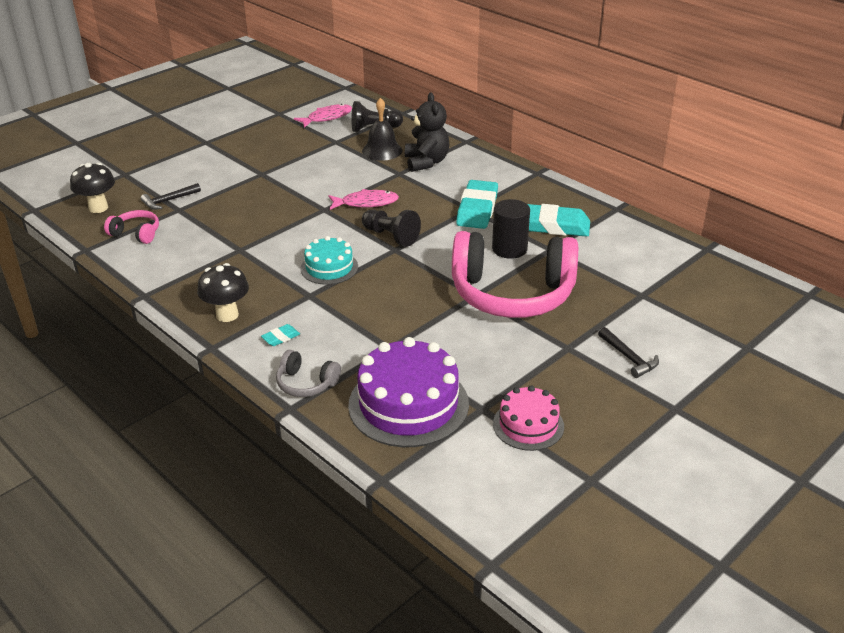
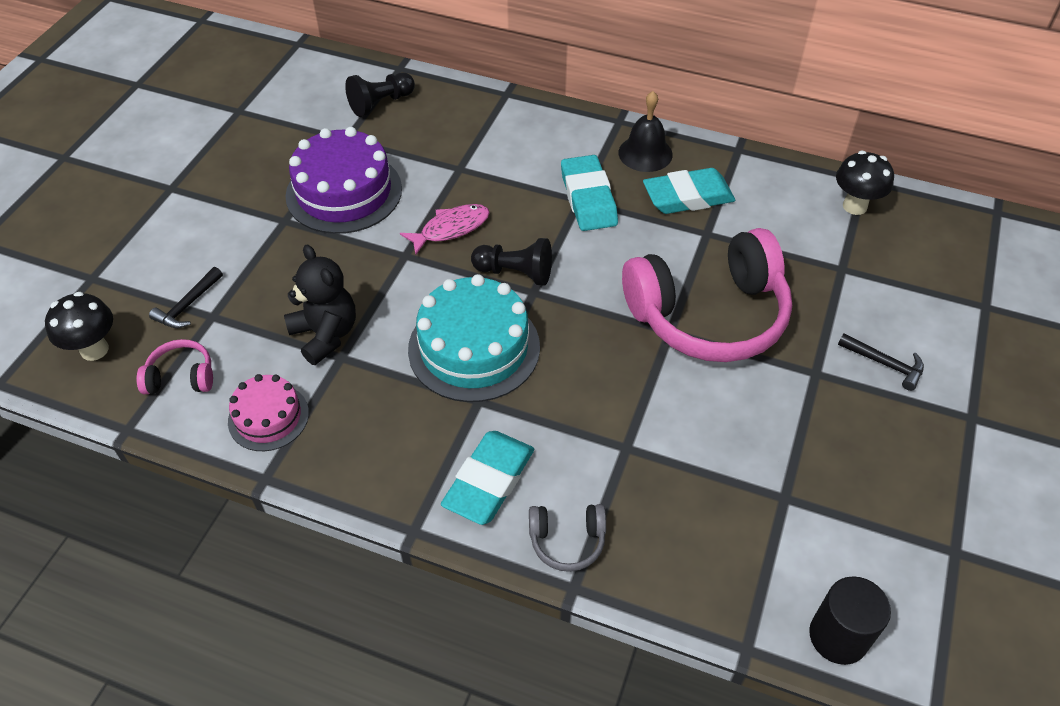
camera: 25 degrees left, 15 degrees up
(227, 315) = (397, 470): black mushroom -> black mushroom (854, 206)
(281, 338) = (489, 481): turquoise eraser -> turquoise eraser, size x2.28
(327, 117) = (308, 101): pink fish -> none
(329, 267) = (474, 348): turquoise cake -> turquoise cake, size x1.74
(382, 150) = (414, 137): black bell -> black bell (645, 153)
(408, 404) = (703, 524): purple cake -> purple cake (344, 192)
(426, 162) = (481, 141): black teddy bear -> black teddy bear (325, 335)
(509, 249) = (663, 248): black cylinder -> black cylinder (838, 636)
(528, 425) = (846, 501): pink cake -> pink cake (268, 417)

